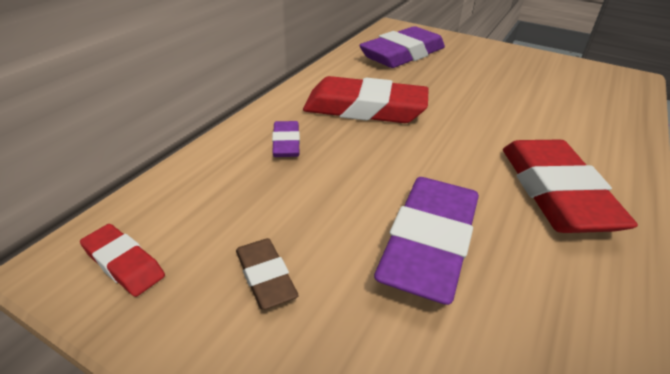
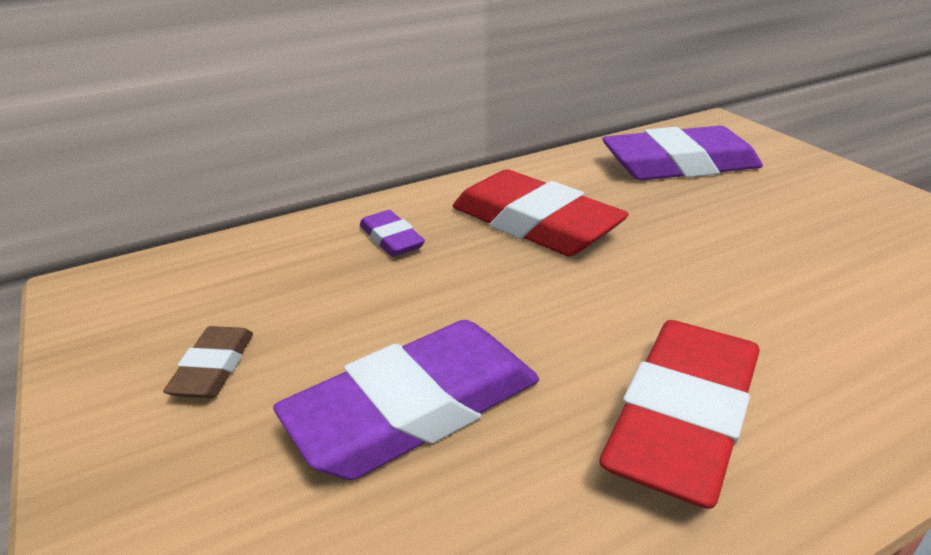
camera: 35 degrees right, 5 degrees down
(123, 263) = (122, 306): red eraser -> none
(286, 143) = (391, 239): purple eraser -> purple eraser turned 60 degrees counterclockwise

